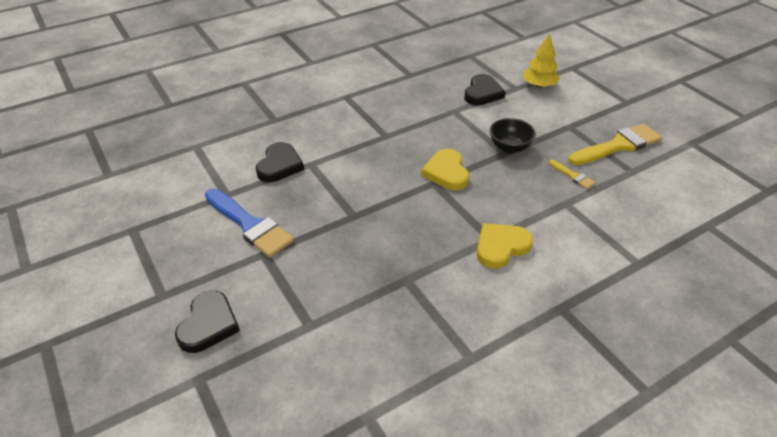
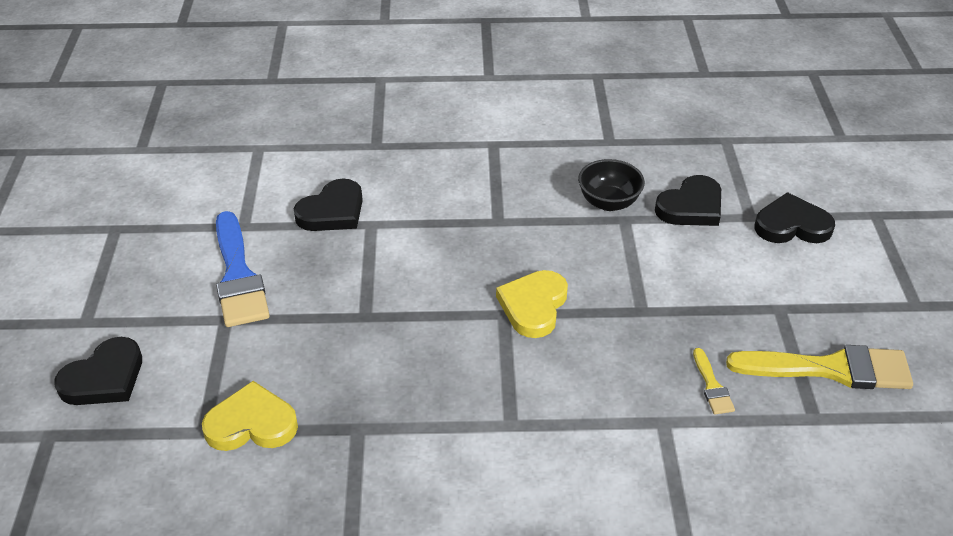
camera: 30 degrees right, 0 degrees up
(501, 247) = (514, 442): yellow heart -> yellow heart (251, 424)
(509, 148) = (655, 305): black bowl -> black bowl (608, 202)
(539, 85) = (792, 225): yellow tree -> black heart

